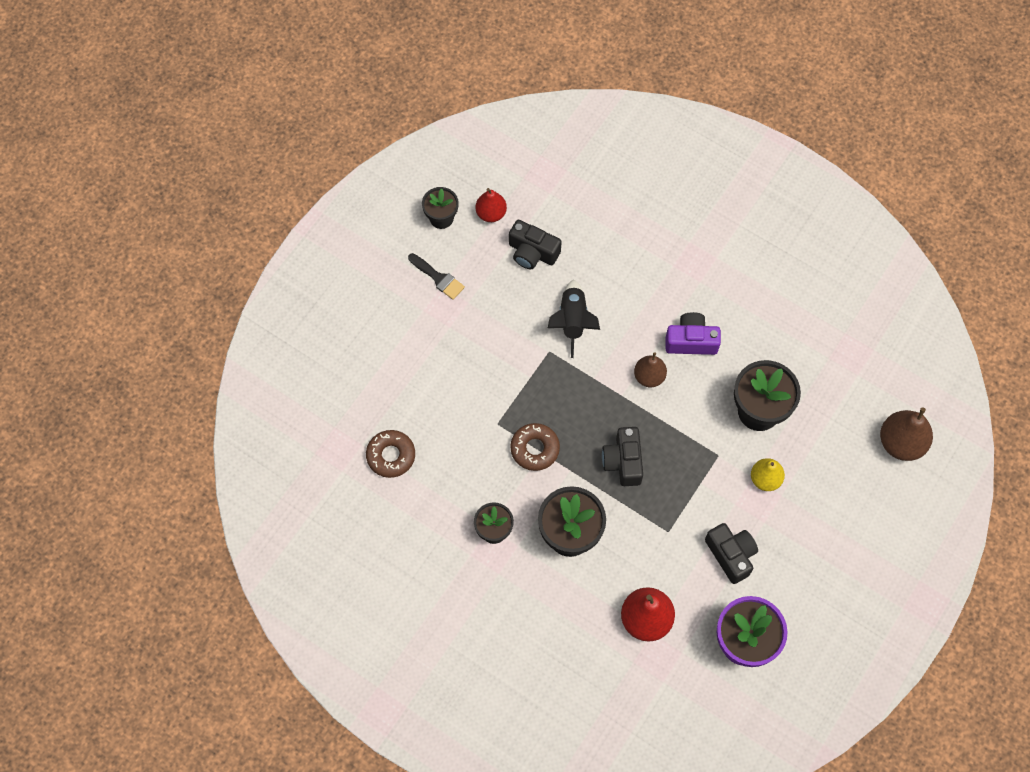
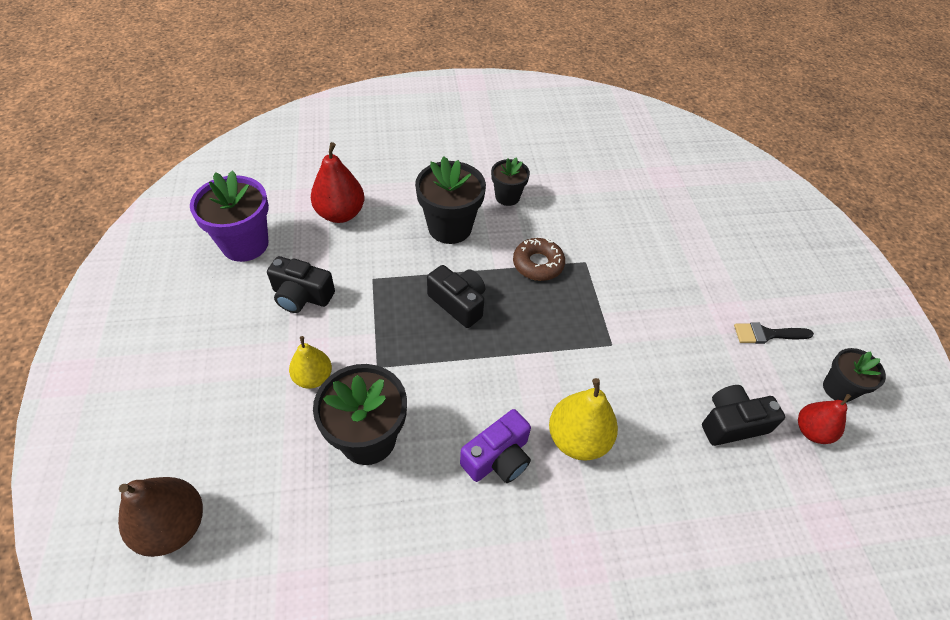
camera: 135 degrees right, 15 degrees down
(391, 456) = (629, 194): brown donut -> none
(572, 321) = (623, 386): black rocket -> none
(634, 315) = (578, 439): none -> yellow pear
(649, 376) = (505, 389): brown pear -> none

